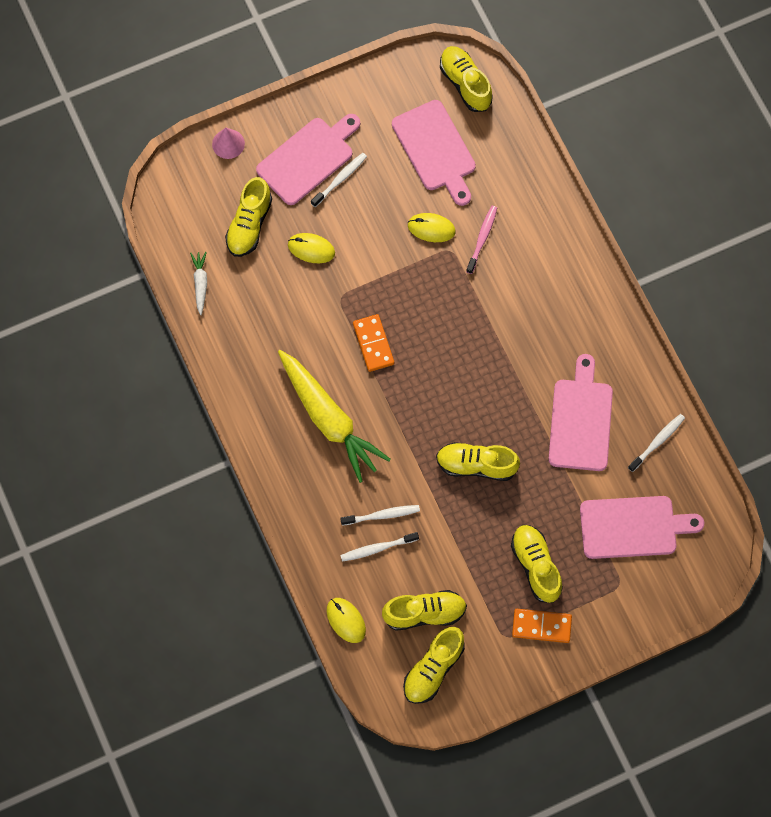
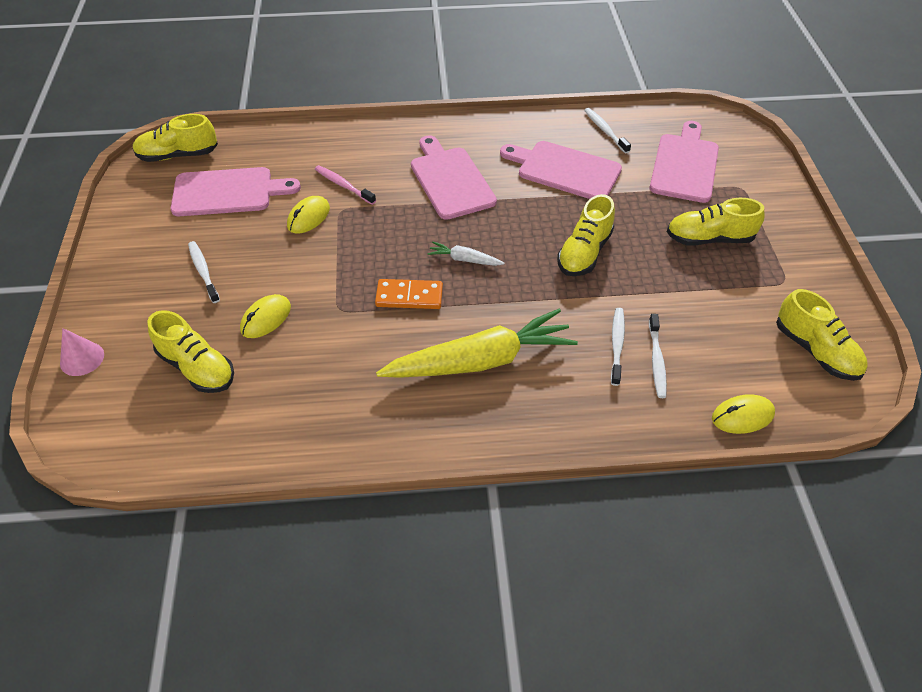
camera: 70 degrees left, 20 degrees down
(200, 284) = (238, 441): white carrot -> white carrot (464, 260)
(308, 159) = (159, 291): pink cutting board -> pink cutting board (450, 180)
(424, 613) = (746, 340): yellow shoe -> none
(541, 626) = (777, 251): orange domino -> none

